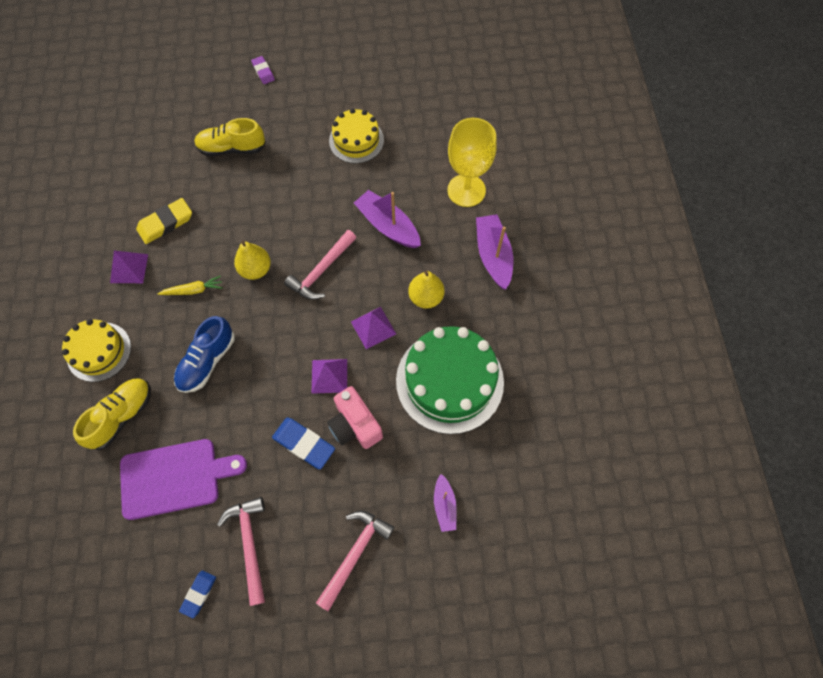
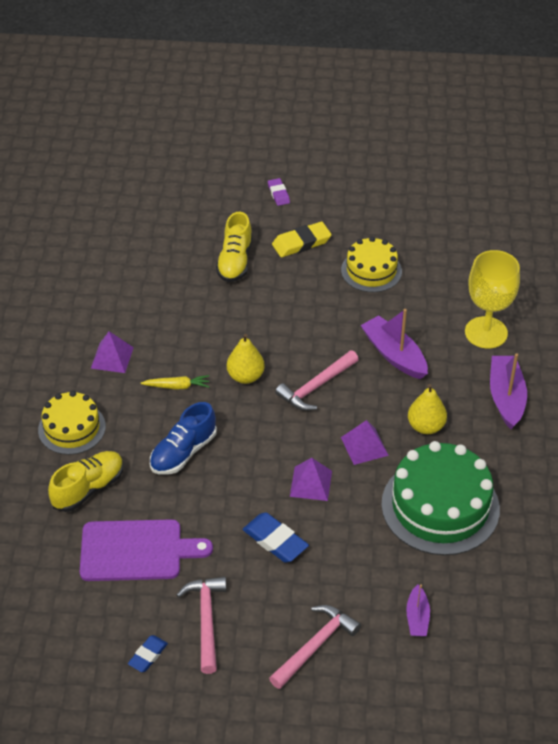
camera: 10 degrees right, 20 degrees down
(165, 223) = (155, 322): yellow eraser -> yellow eraser (301, 243)
(232, 148) = (235, 261): yellow shoe -> yellow shoe turned 90 degrees counterclockwise
(355, 425) = (332, 531): pink camera -> none

